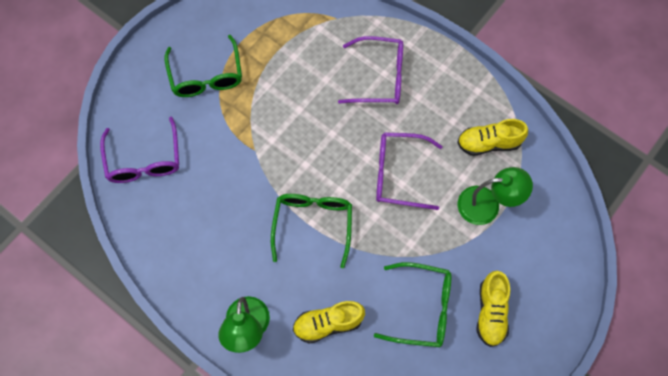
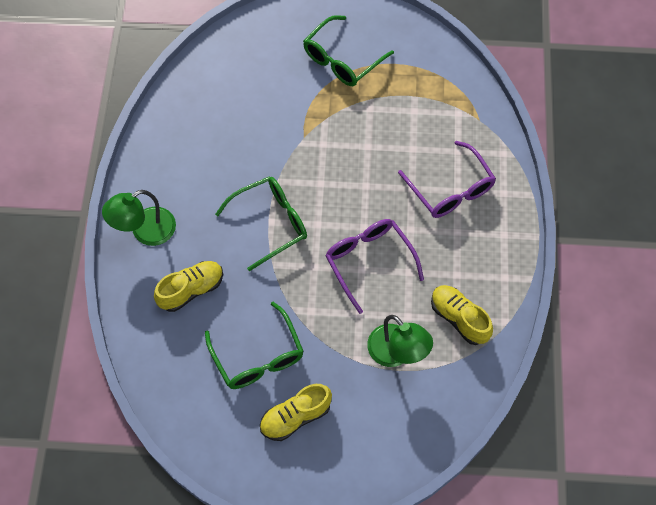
camera: 55 degrees right, 5 degrees down
(144, 160) = (233, 66): purple glasses -> none
(328, 324) = (191, 290): yellow shoe -> yellow shoe turned 105 degrees clockwise

